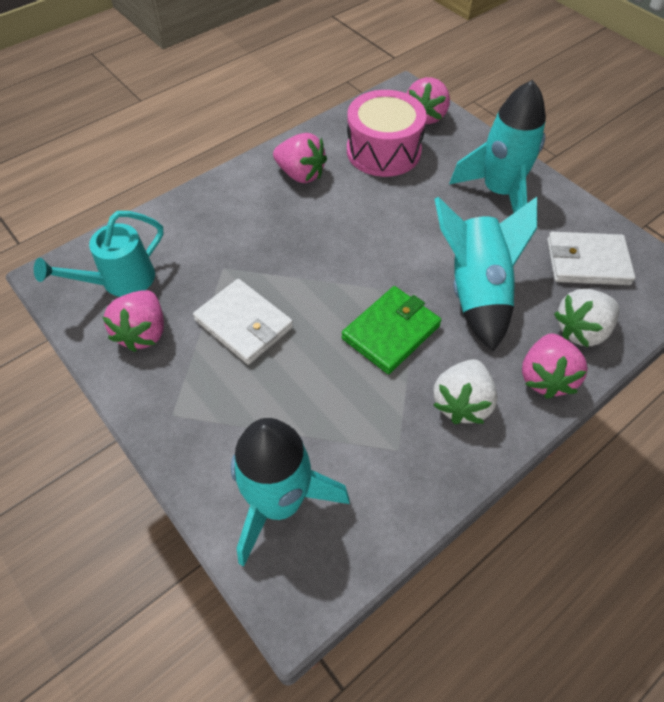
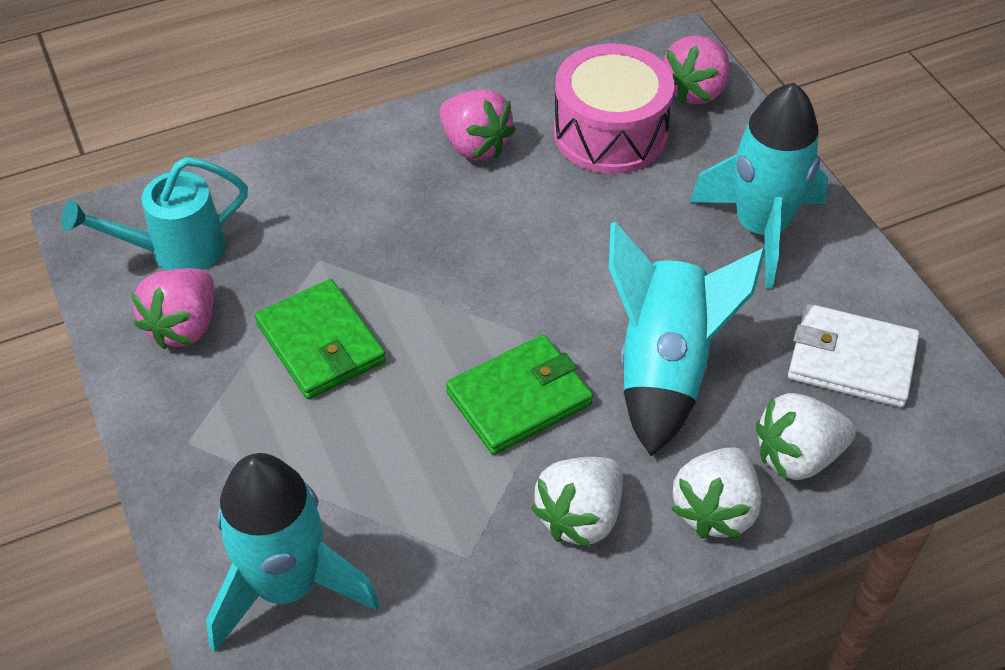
camera: 15 degrees right, 5 degrees down
(244, 324) = (321, 343): white wallet -> green wallet
(545, 377) = (715, 510): pink strawberry -> white strawberry

